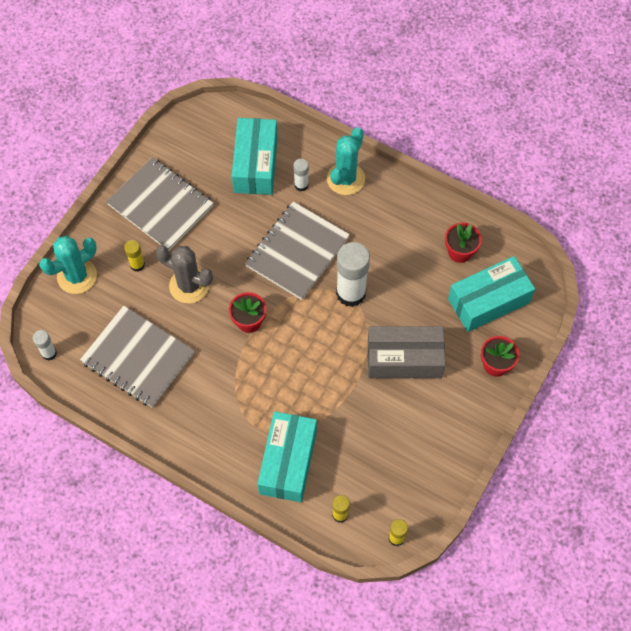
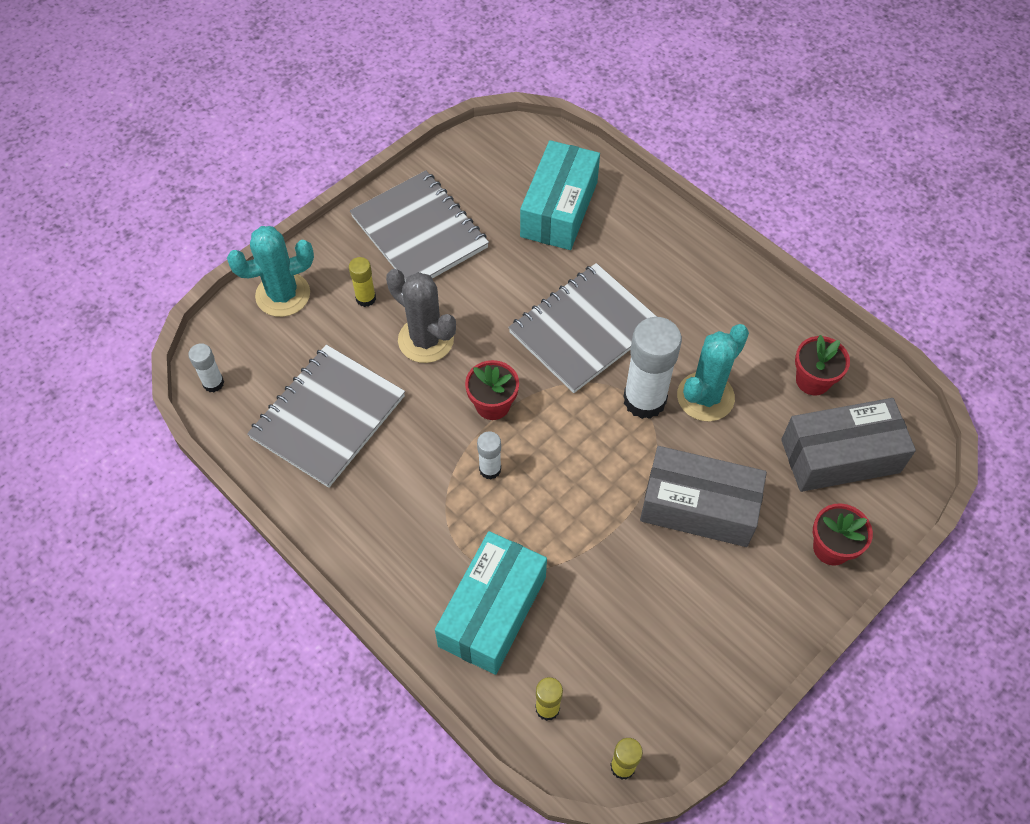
camera: 15 degrees right, 5 degrees down
(138, 358) = (328, 417): grey notebook -> grey notebook turned 75 degrees clockwise
(301, 185) = (613, 247): white glue stick -> white glue stick (490, 469)
(345, 179) = (675, 252): turquoise cactus -> turquoise cactus (705, 397)
(488, 301) = (840, 456): turquoise box -> grey box

